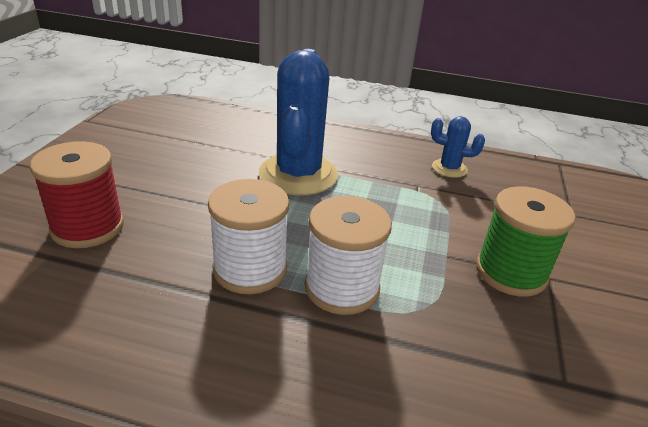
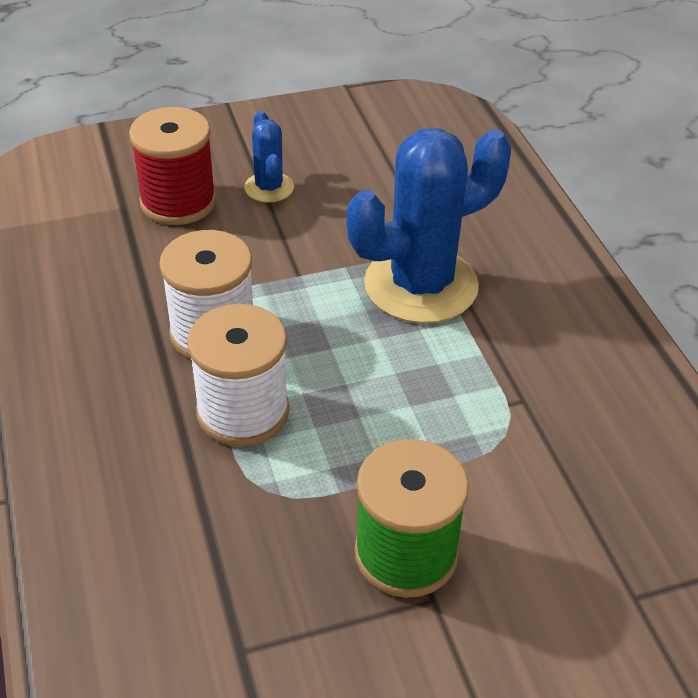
camera: 60 degrees right, 10 degrees up
(449, 168) = (608, 417): blue cactus -> blue cactus (269, 188)

